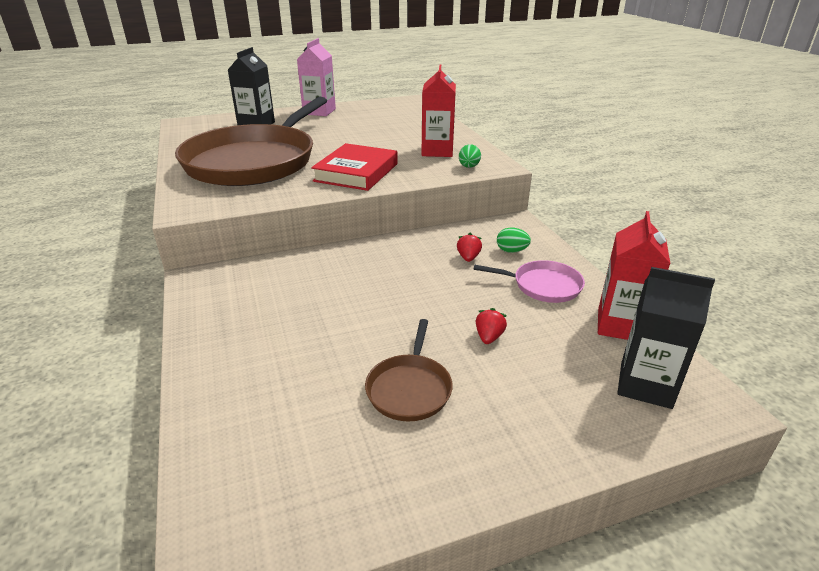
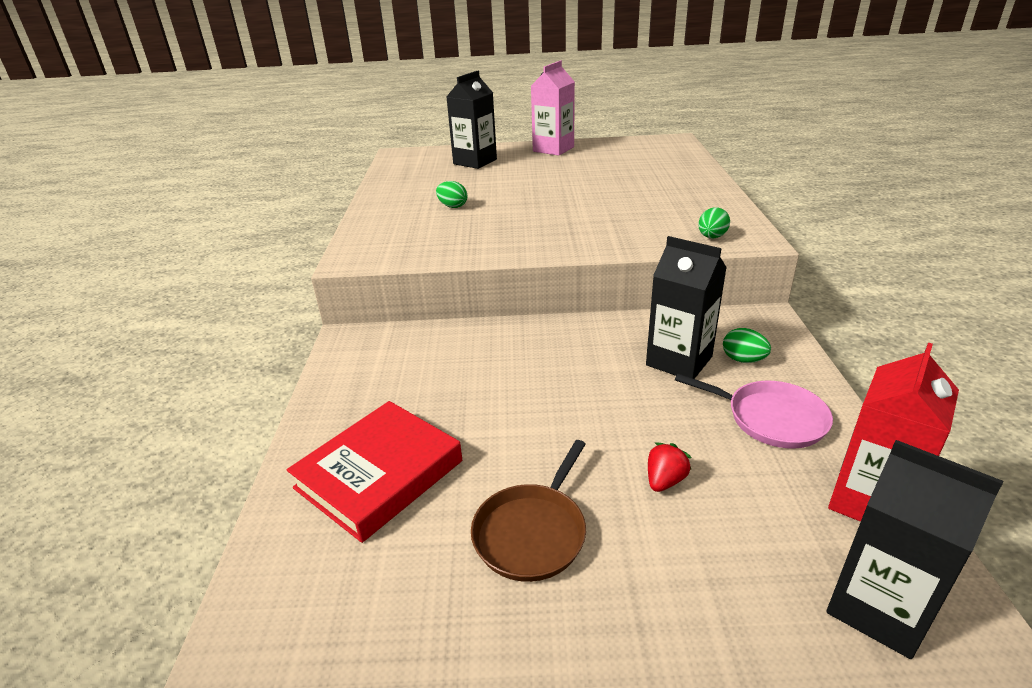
camera: 20 degrees right, 0 degrees up
(254, 161) = (452, 206): brown pan -> green egg
(356, 172) = (563, 231): red book -> red book (379, 474)
(437, 151) = (678, 211): red carton -> none
(468, 258) = (679, 361): red strawberry -> black carton

